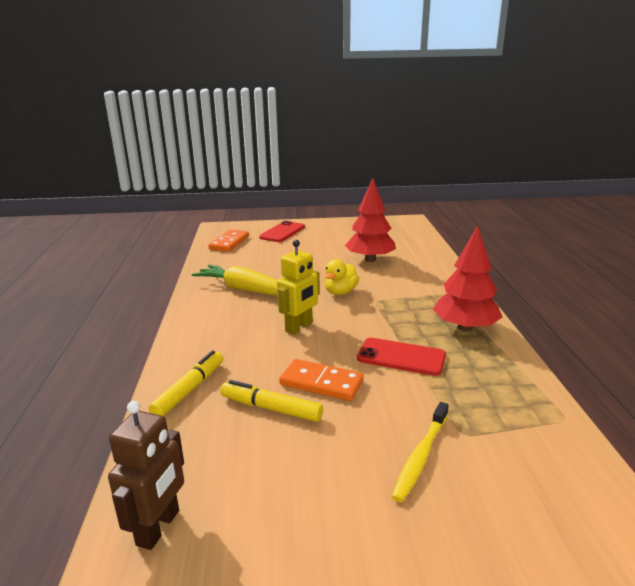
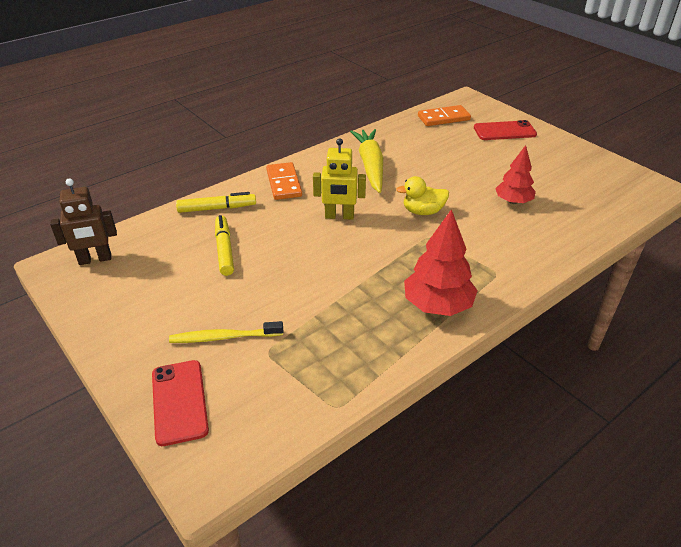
camera: 55 degrees right, 15 degrees up
(321, 383) = (273, 258): orange domino -> orange domino (284, 183)
(370, 259) = (513, 201): red tree -> red tree, size x0.67
(401, 357) = (346, 284): red phone -> red phone (179, 401)

